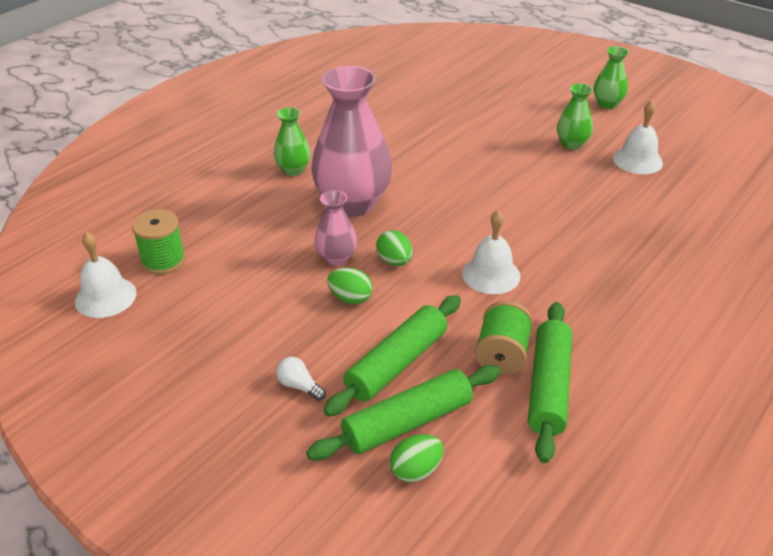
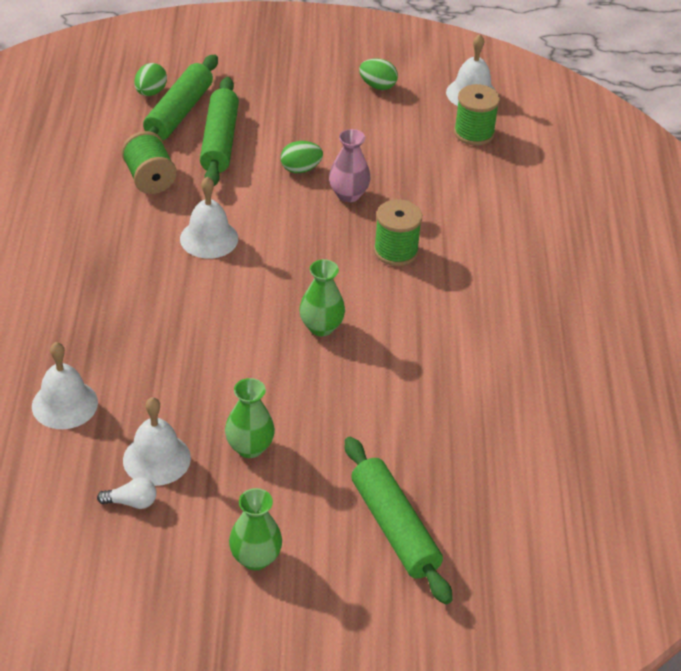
camera: 140 degrees right, 5 degrees up
(293, 170) = (494, 261): green vase -> green vase (321, 327)
(299, 386) = (269, 102): white light bulb -> white light bulb (131, 502)
(352, 203) = (396, 251): pink vase -> green spool
(394, 261) = (299, 213): green egg -> green egg (377, 86)
(548, 387) = (100, 172): green rolling pin -> green rolling pin (395, 528)
(688, 210) = (64, 404): none -> white bell

